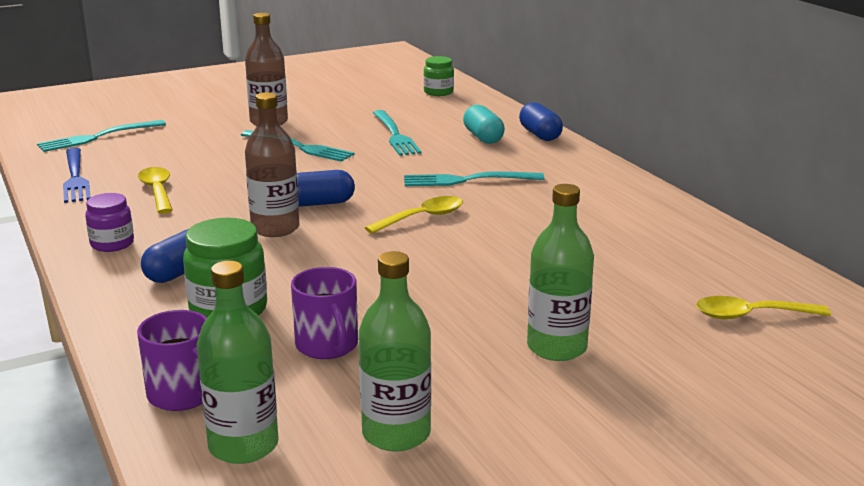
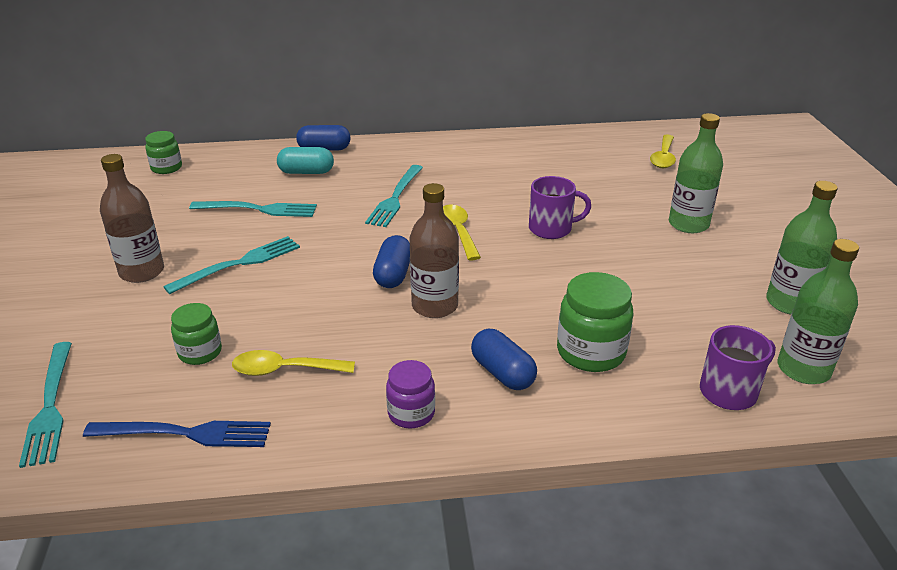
camera: 70 degrees left, 10 degrees up
(170, 161) = (200, 352): none -> green jar
(327, 346) = (666, 311): purple mug -> purple mug (551, 229)

